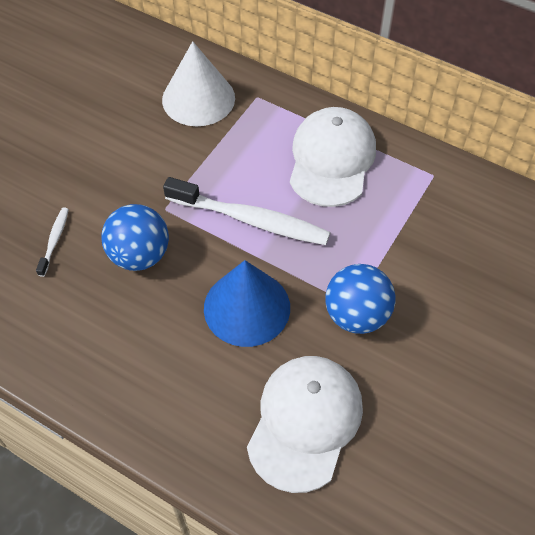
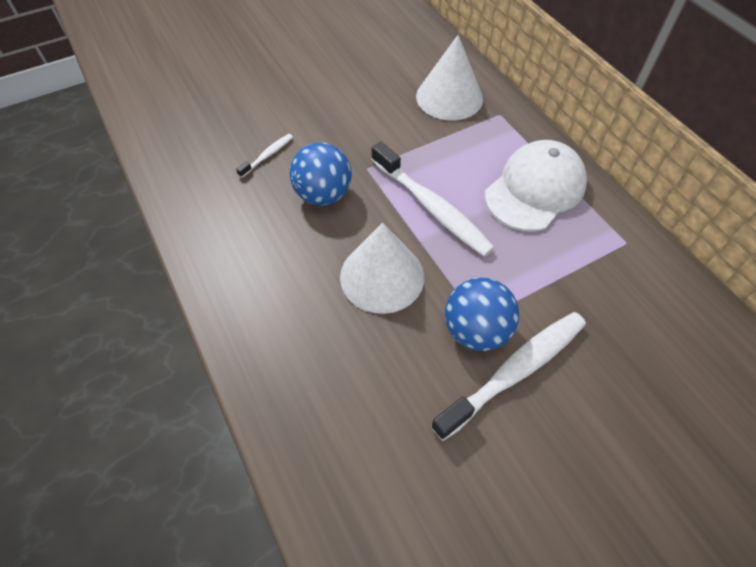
camera: 30 degrees right, 0 degrees up
(247, 307) = (382, 276): blue cone -> white cone
(305, 422) = (368, 400): white cap -> none
(408, 333) = (515, 371): none -> white toothbrush

